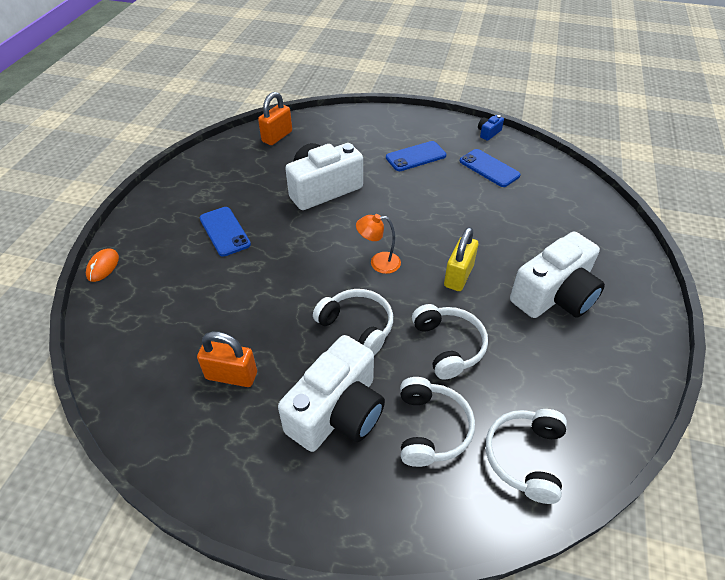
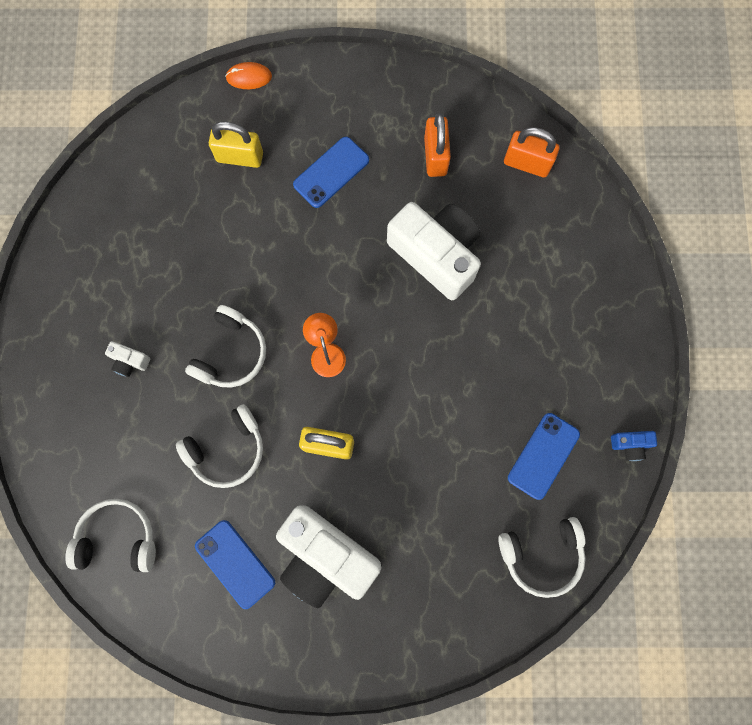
camera: 75 degrees right, 30 degrees up
(174, 286) = (240, 157): none -> yellow padlock
(231, 375) = (147, 255): orange padlock -> orange padlock (435, 156)
(337, 411) = (130, 361): white camera -> white camera, size x0.40
(415, 156) = (539, 353): blue phone -> blue phone (235, 564)
(431, 428) = (130, 449): white headphones -> white headphones (541, 554)
(488, 133) = (630, 445): blue camera -> blue camera turned 150 degrees clockwise

